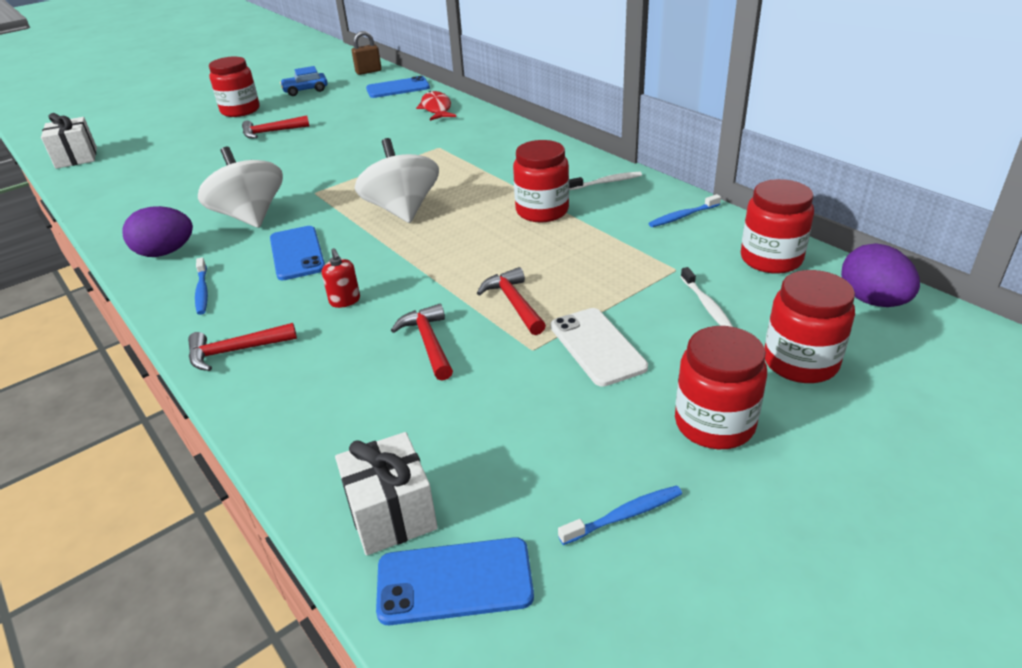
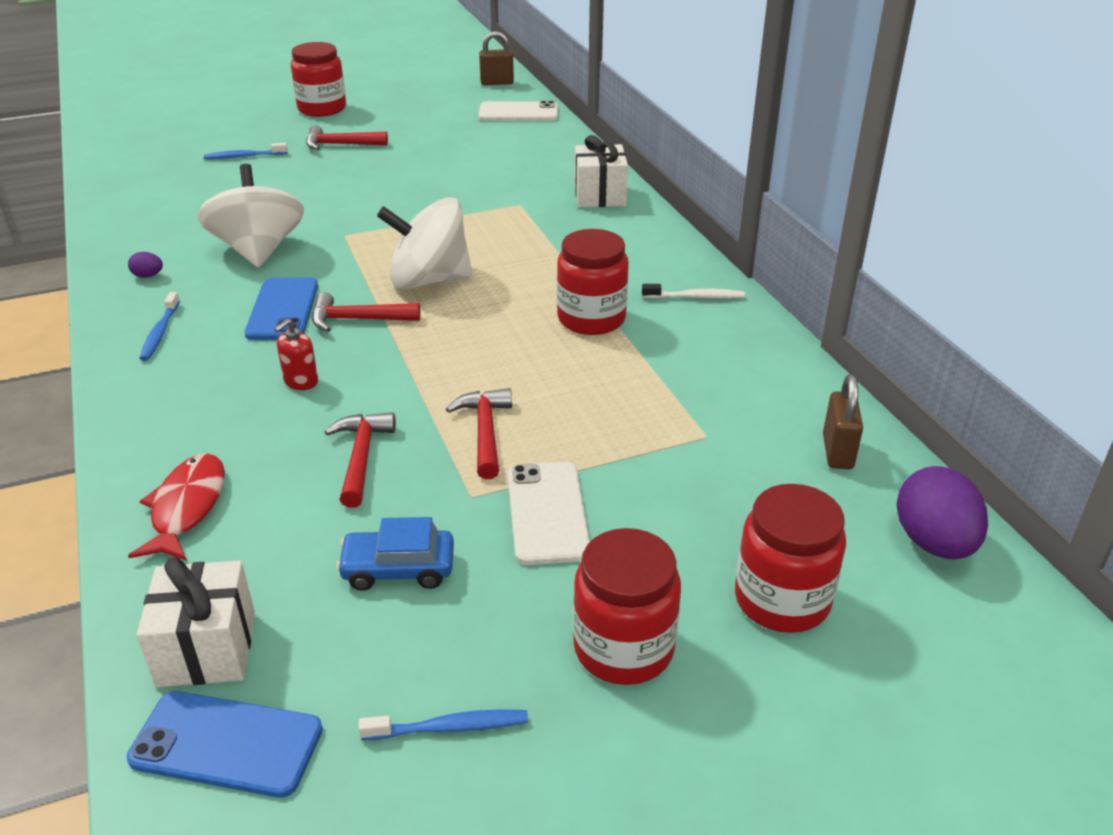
camera: 15 degrees right, 0 degrees up
(76, 158) = (119, 136): white gift -> white gift (599, 196)
(166, 252) = (148, 276): purple egg -> purple egg, size x0.45
(235, 351) = (155, 414): red hammer -> red hammer (357, 319)
(305, 90) = (409, 95): blue car -> blue car (398, 569)
(345, 300) = (301, 381): red soap dispenser -> red soap dispenser turned 45 degrees clockwise
(398, 88) = (518, 113): blue phone -> white phone
(402, 210) = (429, 280): white spinning top -> white spinning top turned 90 degrees counterclockwise
(436, 109) = (548, 150): red fish -> red fish (186, 508)
(682, 216) = (761, 366): blue toothbrush -> blue toothbrush (244, 156)
(706, 305) = (714, 493): white toothbrush -> none
(771, 259) = (837, 452): red jar -> brown padlock

